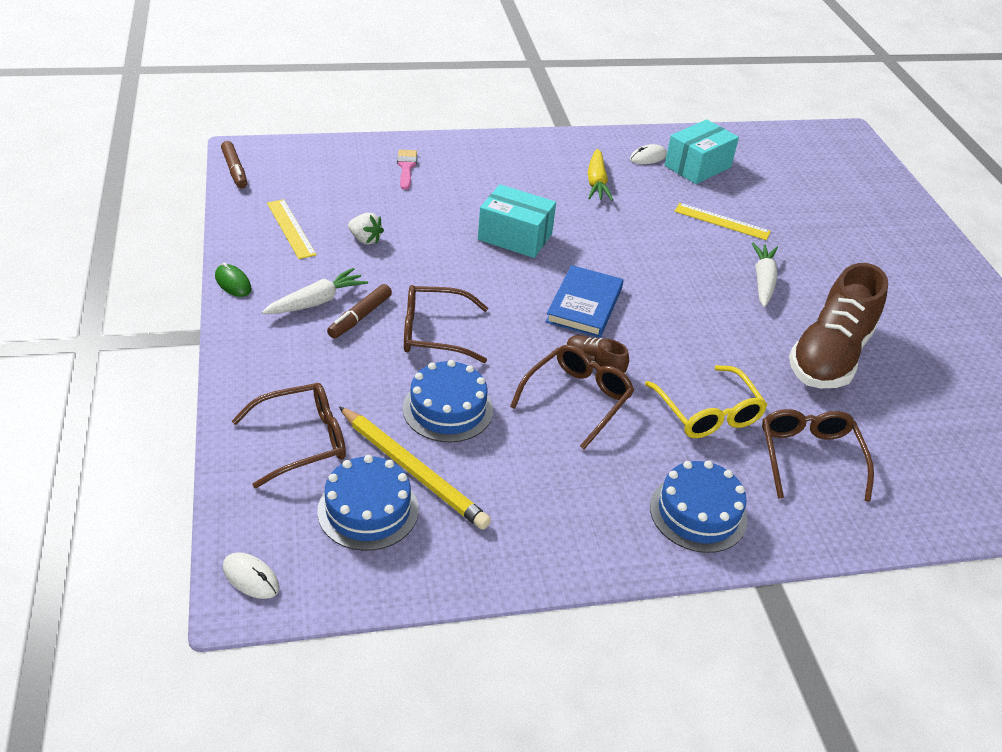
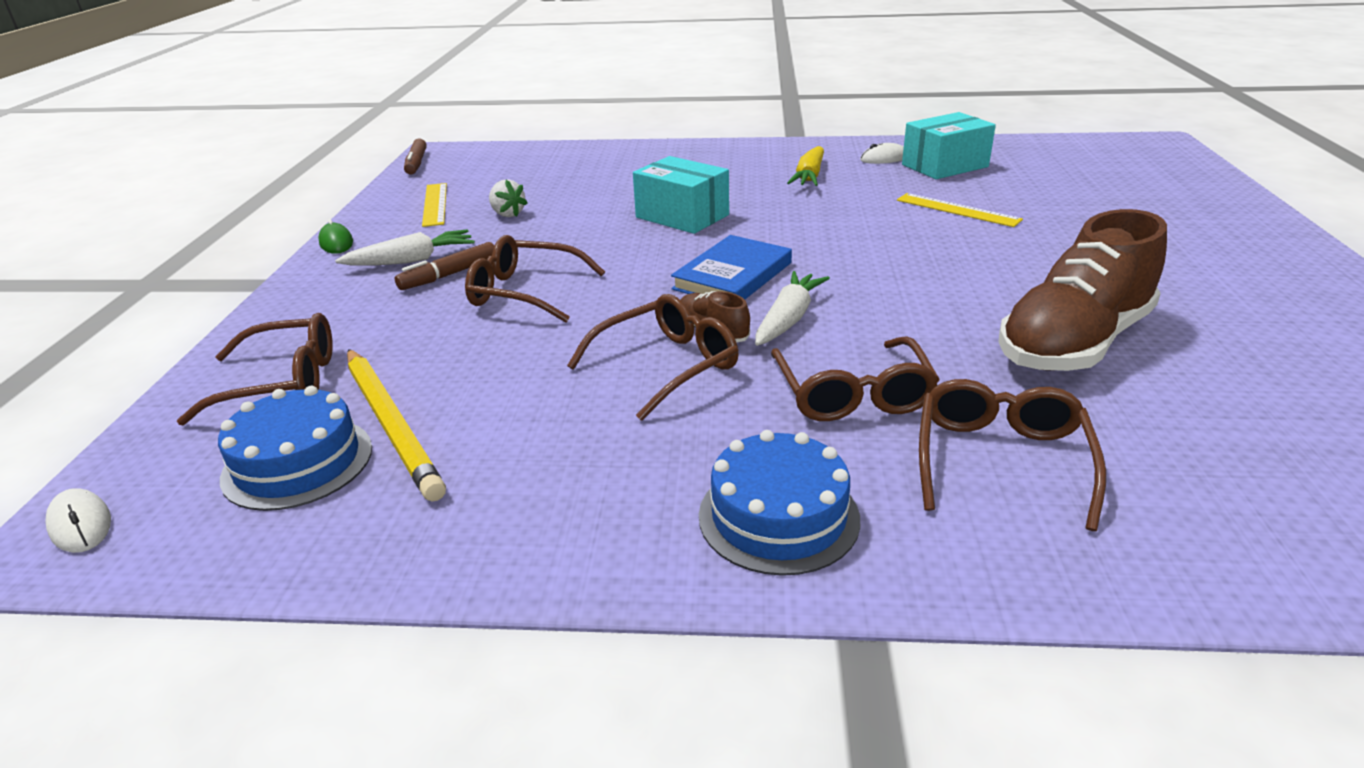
camera: 20 degrees right, 10 degrees down
(406, 167) = (596, 163): pink brush -> none
(448, 409) = (486, 364): blue cake -> none
(707, 412) = (852, 393): yellow glasses -> brown glasses
(763, 281) = (995, 263): white carrot -> white carrot (788, 319)

